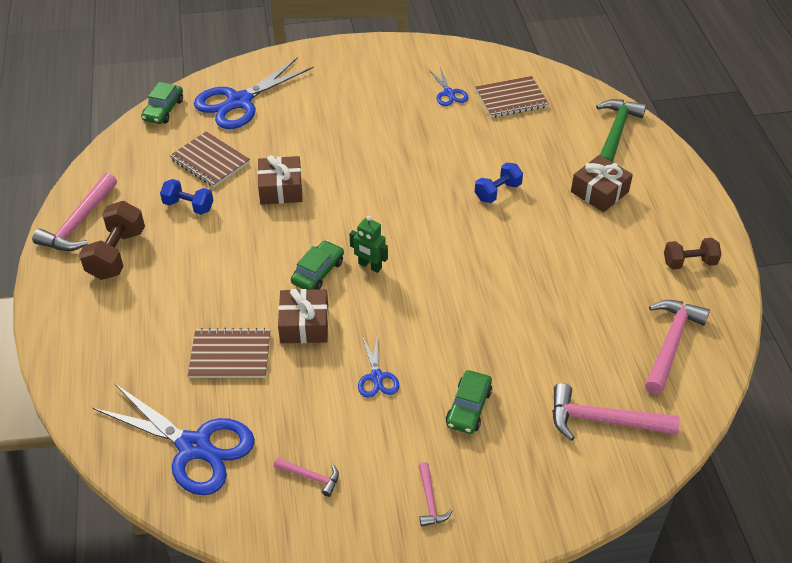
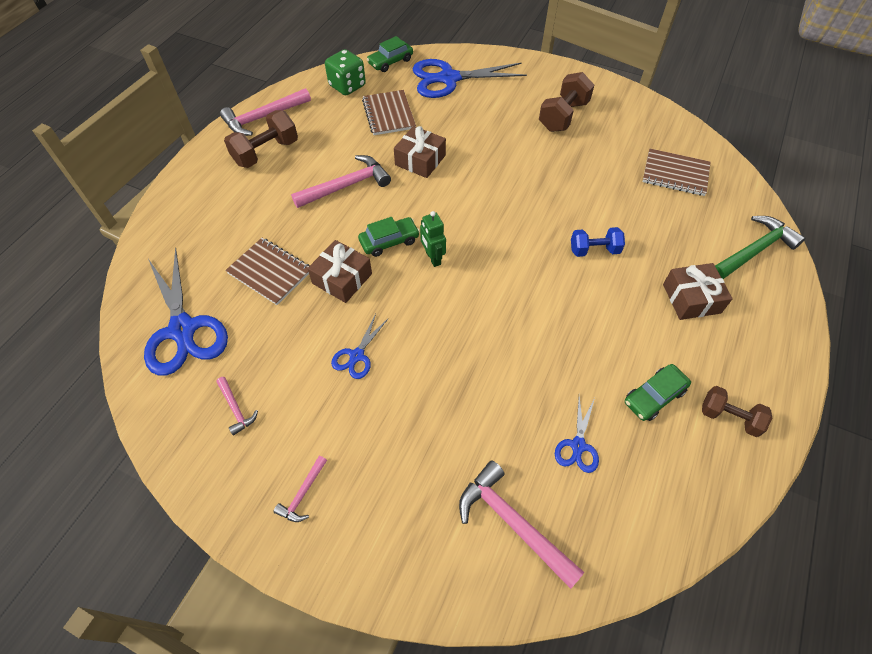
camera: 35 degrees right, 10 degrees up
(140, 153) = (347, 86): none -> green dice
(188, 206) = (344, 141): blue dumbbell -> none
(377, 91) = (563, 116): none -> brown dumbbell
(449, 93) = (622, 145): blue scissors -> blue scissors (578, 446)
(468, 408) = (405, 430): green car -> green car (654, 396)
(670, 343) = (642, 488): pink hammer -> pink hammer (346, 186)

